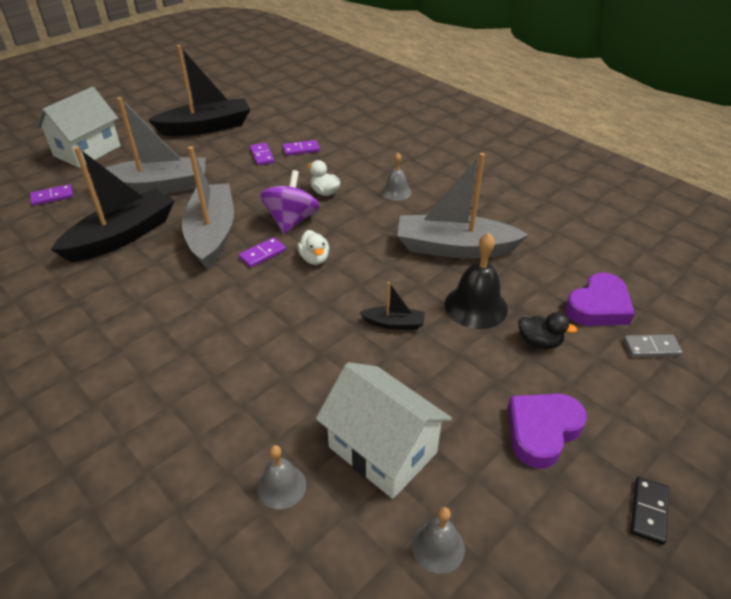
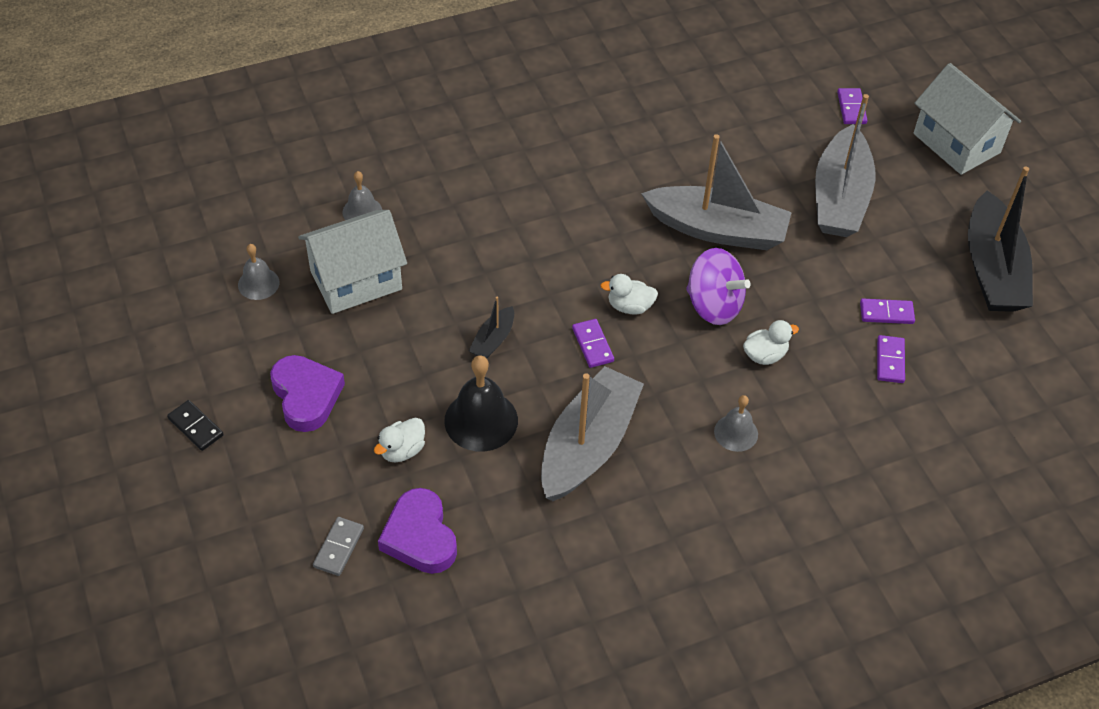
camera: 110 degrees right, 10 degrees up
(122, 236) = (745, 157): black boat -> none
(262, 254) = (659, 264): purple domino -> purple domino (593, 345)
(539, 342) = (402, 450): black duck -> white duck

